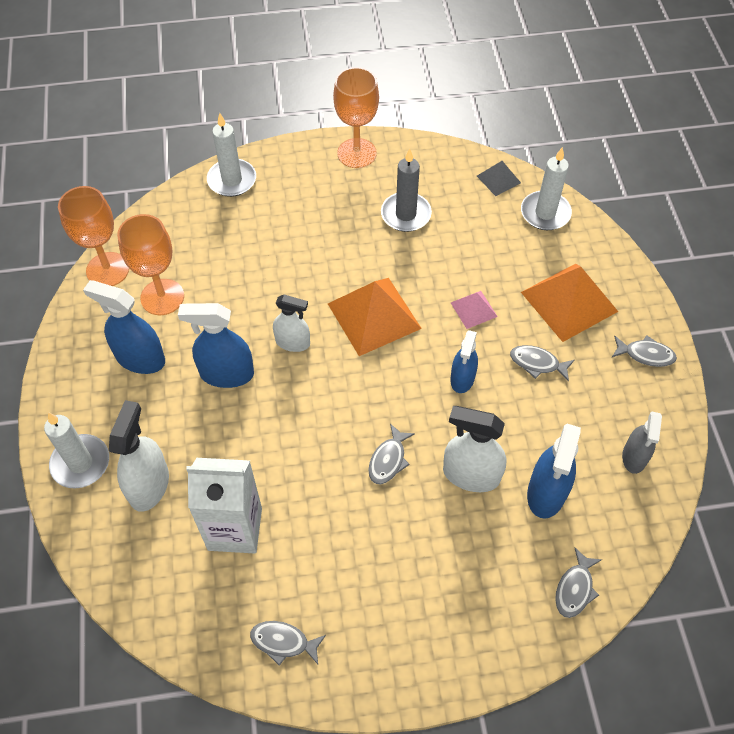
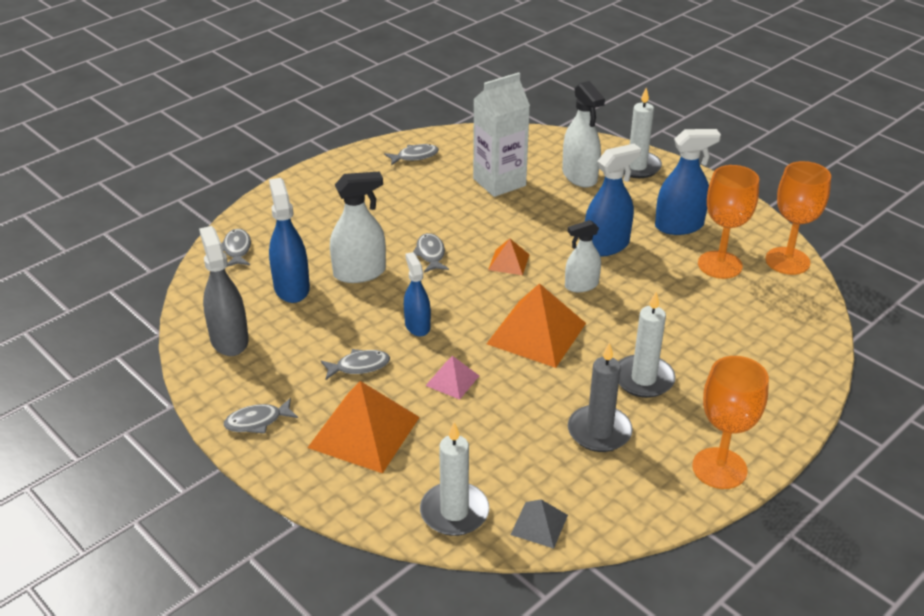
camera: 145 degrees right, 20 degrees down
(232, 180) = (798, 375): white candle -> white candle (643, 379)
(327, 406) = (508, 262): none -> orange pyramid
(634, 457) = (229, 340): grey spray bottle -> grey spray bottle, size x1.51

